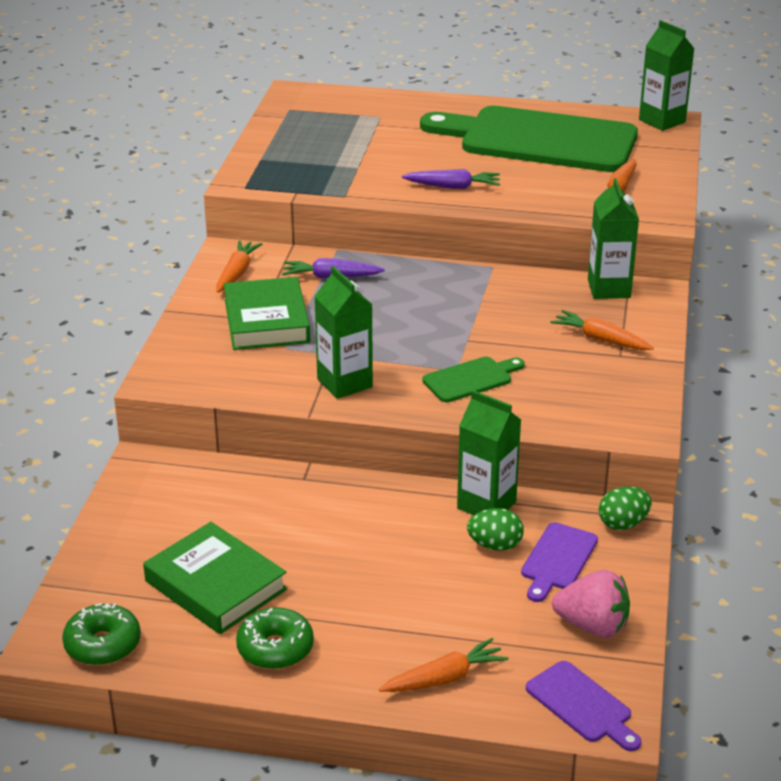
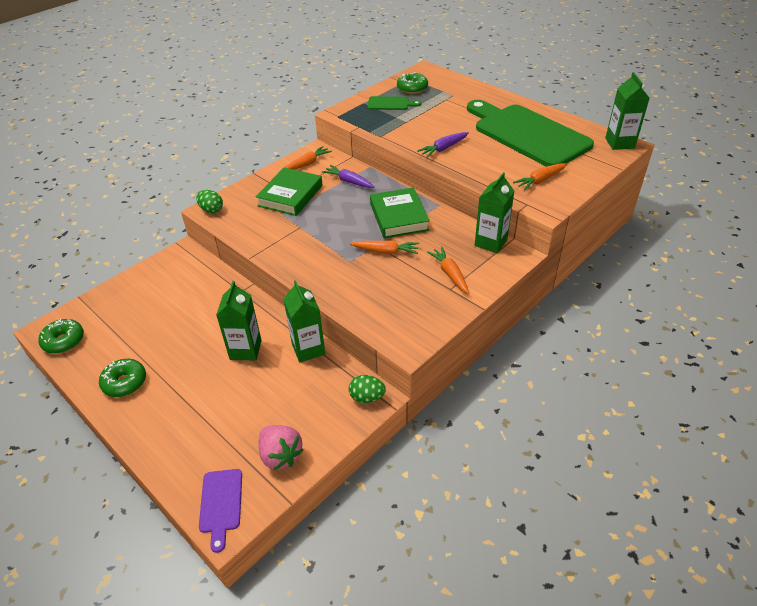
camera: 35 degrees right, 10 degrees up
(216, 585) = (140, 333): green book -> green book (399, 217)
(309, 122) = (412, 88): none -> green donut
(344, 383) = (286, 246): green carton -> green carton (245, 350)
(444, 678) = (176, 445): orange carrot -> orange carrot (385, 251)
(453, 187) = (443, 148): purple carrot -> purple carrot turned 105 degrees clockwise
(471, 379) = (351, 270): green cutting board -> green cutting board (390, 104)
(495, 545) = (286, 376): green egg -> green egg (211, 210)
(557, 560) = (308, 402): purple cutting board -> none

